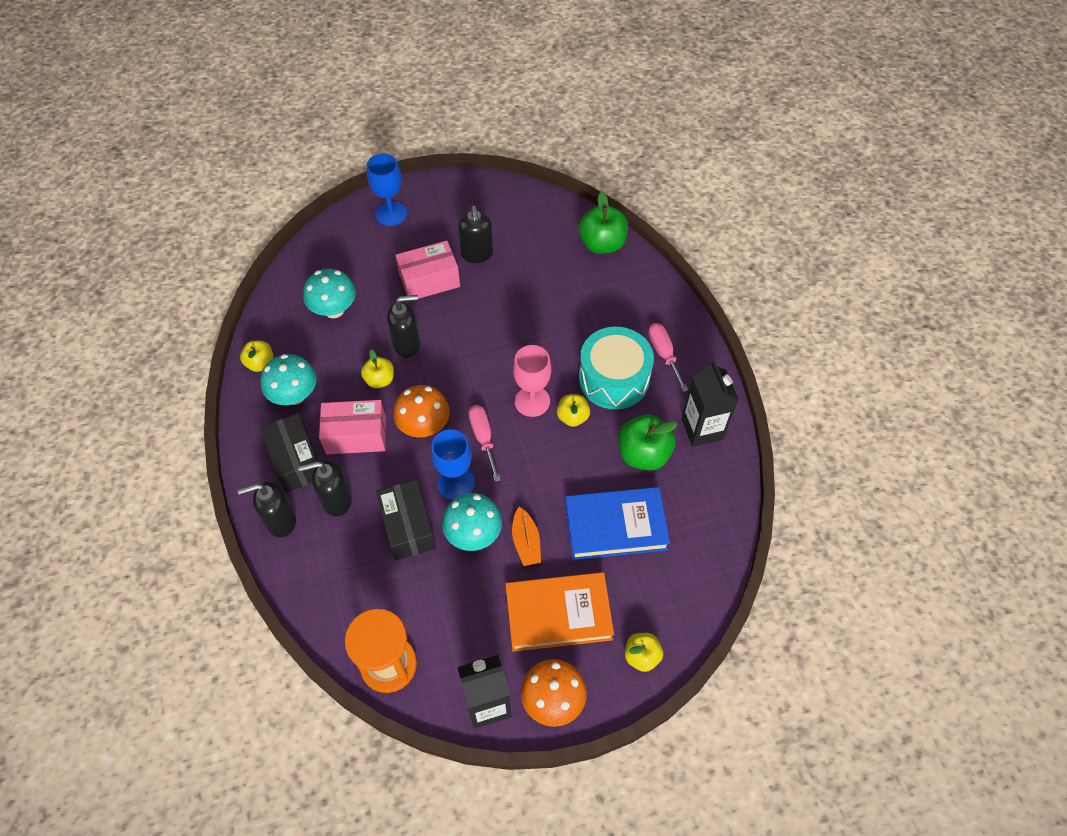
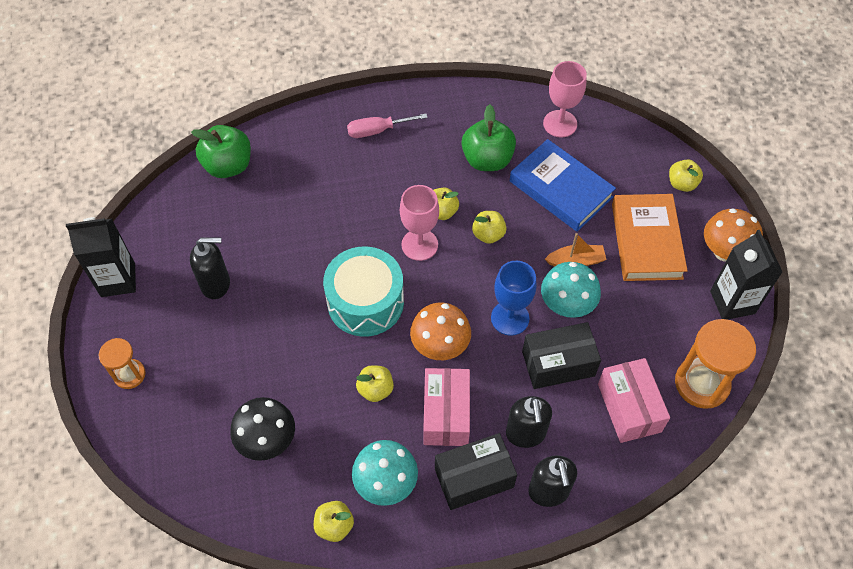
camera: 85 degrees left, 0 degrees up
(334, 309) = (267, 440): turquoise mushroom -> black mushroom
(391, 214) = (129, 374): blue goblet -> orange hourglass
(407, 344) = (331, 360): black soap dispenser -> none
(429, 280) = (244, 335): pink box -> pink box (629, 408)
(483, 438) = (459, 291): pink screwdriver -> none
(550, 459) = (488, 234): none -> yellow apple
(614, 379) = (401, 173): turquoise drum -> turquoise drum (365, 302)
(615, 526) = (560, 189): blue book -> blue book turned 45 degrees counterclockwise
(702, 429) = (464, 113): black carton -> black carton (118, 280)
(705, 524) = (560, 124): none -> pink goblet

